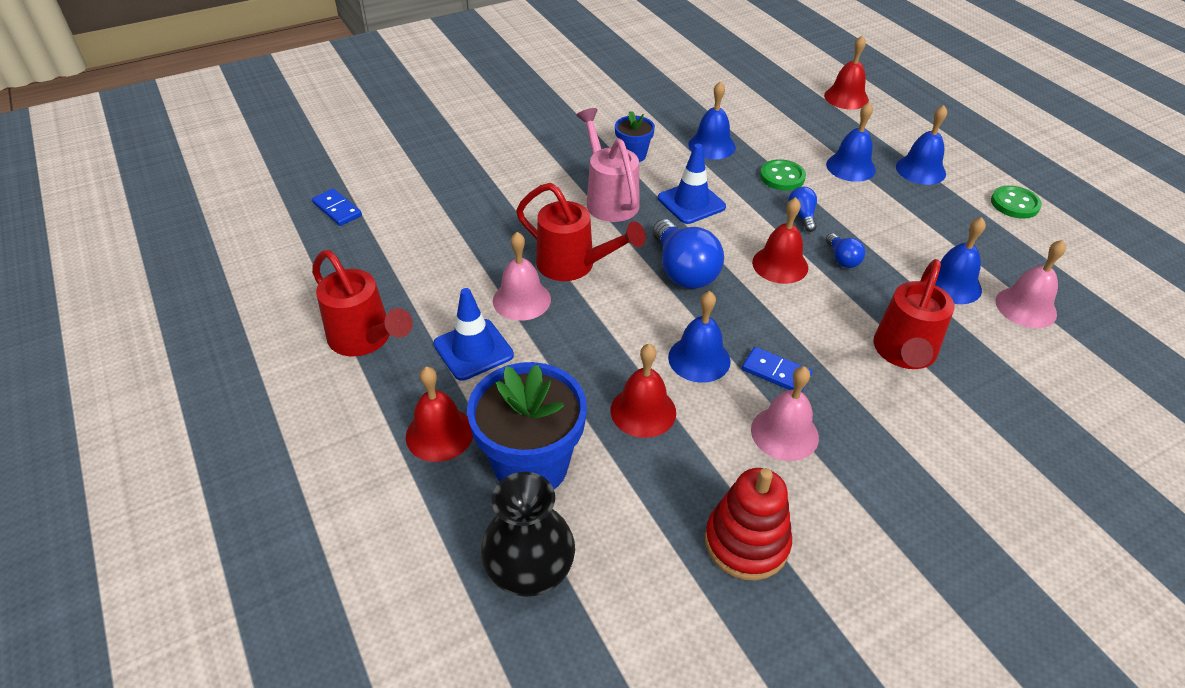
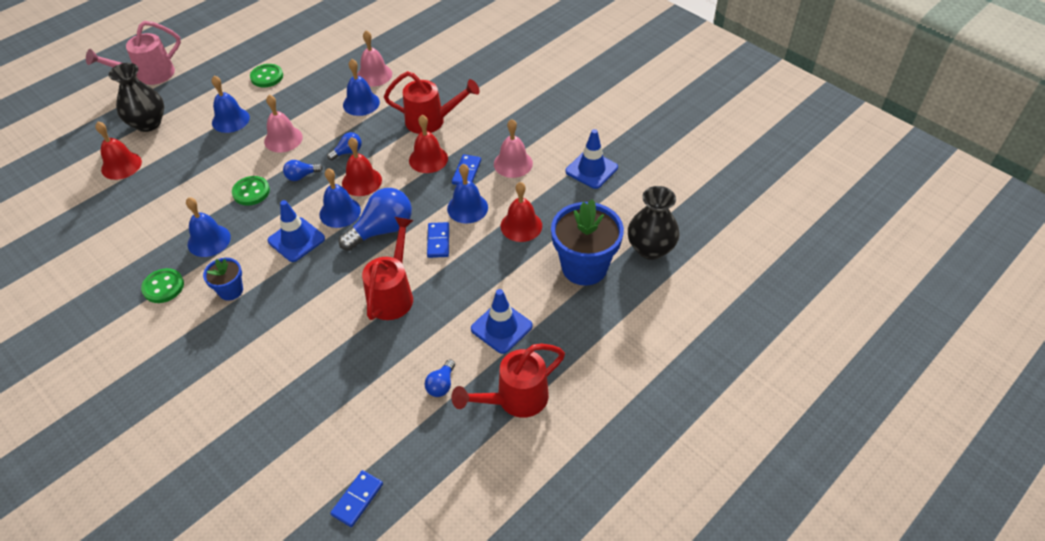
camera: 105 degrees left, 5 degrees up
(365, 339) = (515, 399): red watering can -> red watering can turned 150 degrees counterclockwise
(424, 283) = (441, 385): none -> blue light bulb
(439, 434) = (581, 320): red bell -> red bell (428, 159)
(521, 300) = (441, 315): pink bell -> pink bell (283, 139)
(609, 199) = (301, 292): pink watering can -> pink watering can (149, 75)
(645, 318) = (438, 241): none -> blue domino
(656, 118) = (163, 287): none -> green button
(746, 542) = (591, 169): red stacking toy -> blue traffic cone
(850, 167) = (231, 156): blue bell -> blue bell (340, 212)
(918, 114) = (148, 123): none -> black vase

